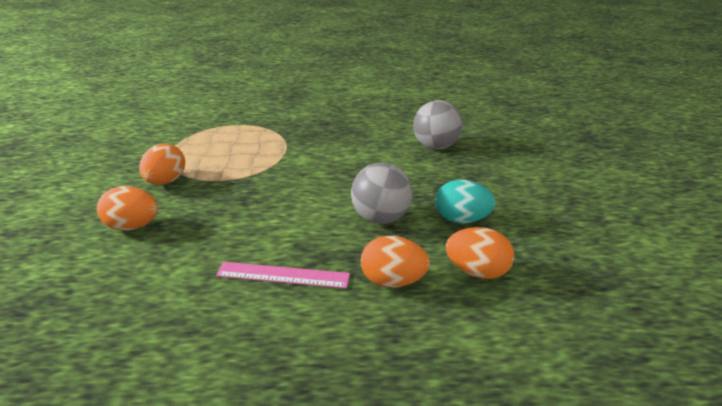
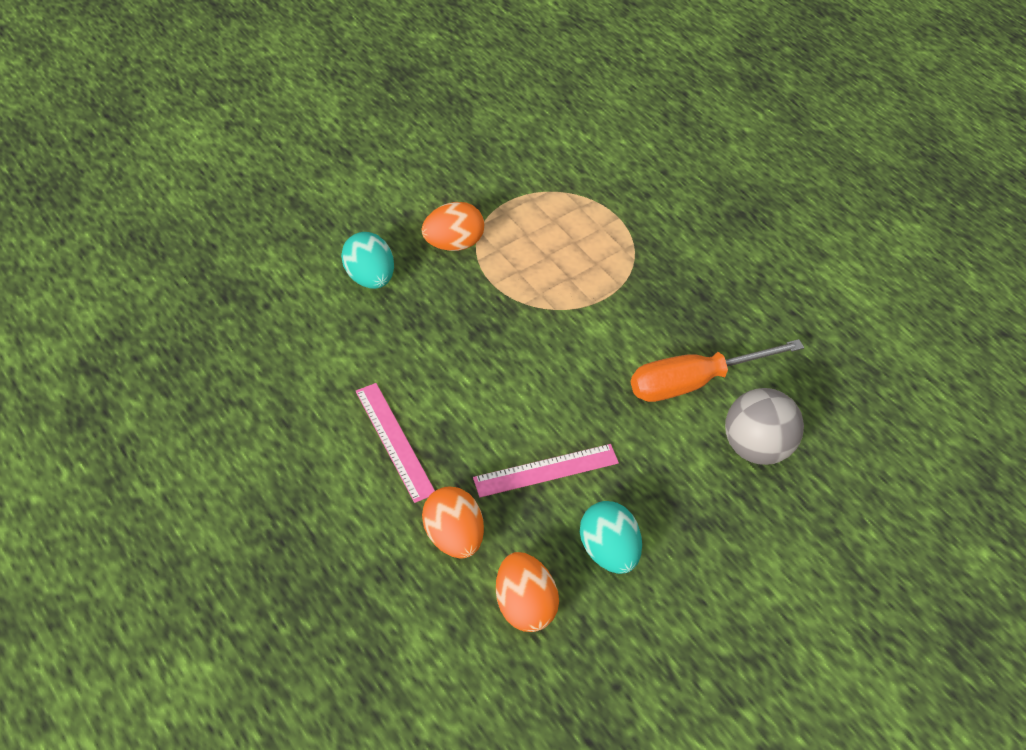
camera: 50 degrees right, 20 degrees up
(133, 226) = (369, 277): orange egg -> turquoise egg
(375, 146) = (694, 381): none -> orange screwdriver
(380, 218) = (546, 470): grey ball -> pink ruler

